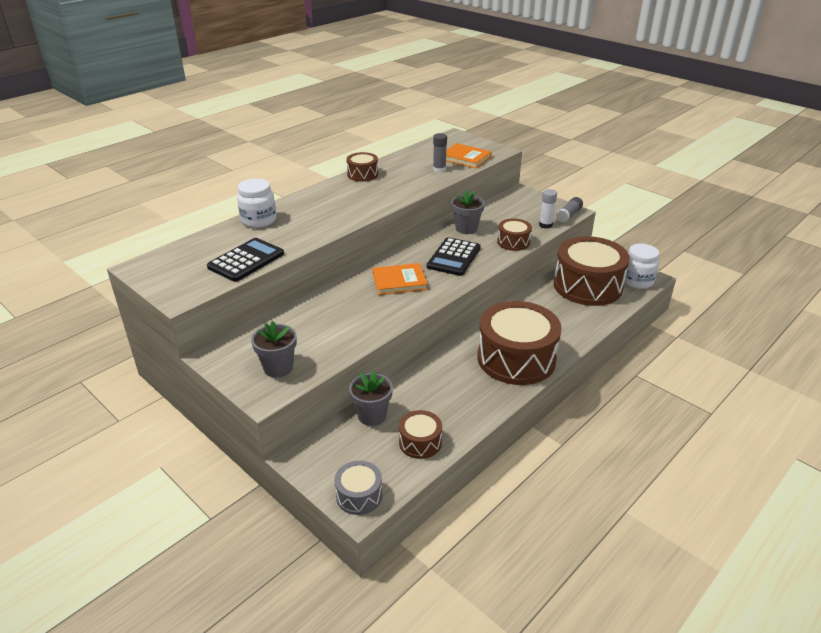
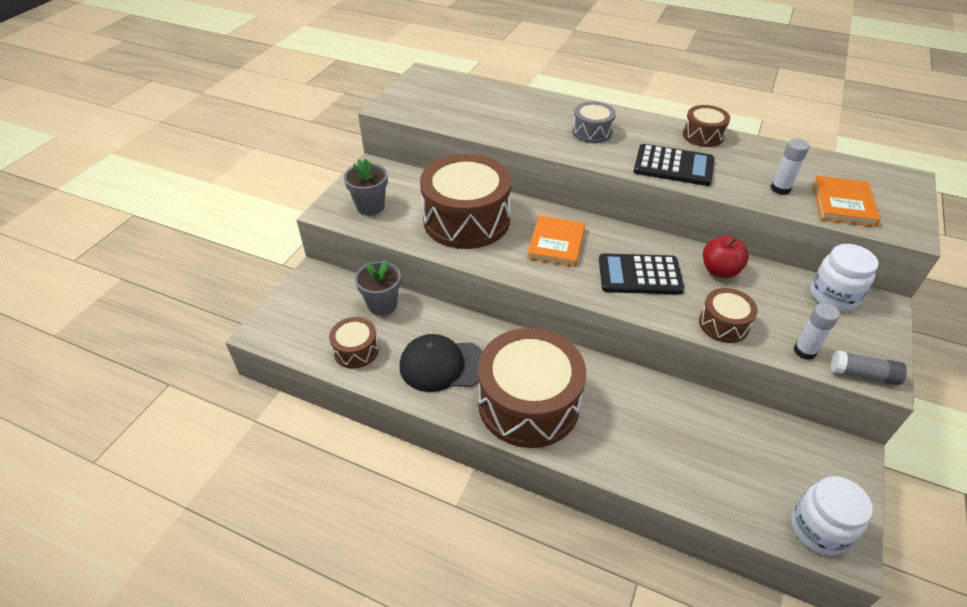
camera: 70 degrees right, 10 degrees up
(246, 260) = (465, 119): black calculator -> black calculator (673, 166)
(259, 220) = (542, 103): white jar -> white jar (833, 296)
(359, 495) = (277, 326): grey drum -> grey drum (592, 132)
(399, 281) = (556, 243): orange book -> orange book turned 45 degrees clockwise
(439, 169) = (780, 189): grey glue stick -> white glue stick
(461, 393) = (442, 365): none -> black cap
(466, 228) = (720, 271): grey flower pot -> red apple
(587, 286) = (750, 458): brown drum -> brown drum (466, 220)

